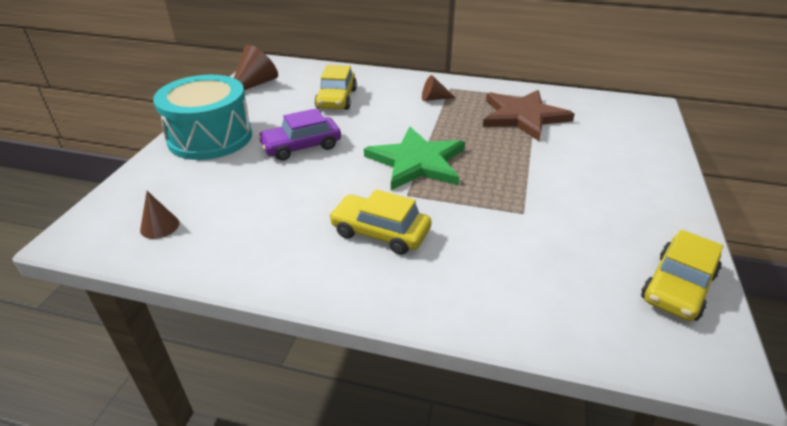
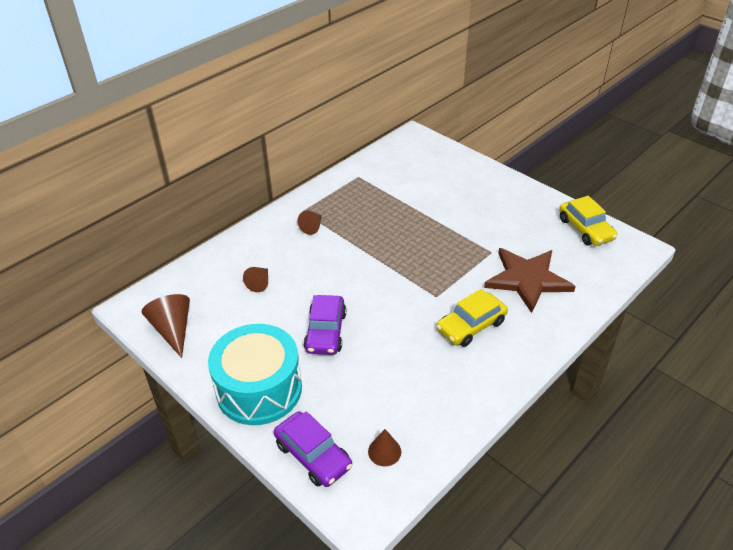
camera: 60 degrees left, 5 degrees up
(142, 187) = (313, 455): none -> purple car
(336, 99) = (259, 283): yellow car -> brown cone
(417, 162) = (399, 275): green star -> none
(523, 116) = (379, 196): brown star -> brown star (527, 279)

